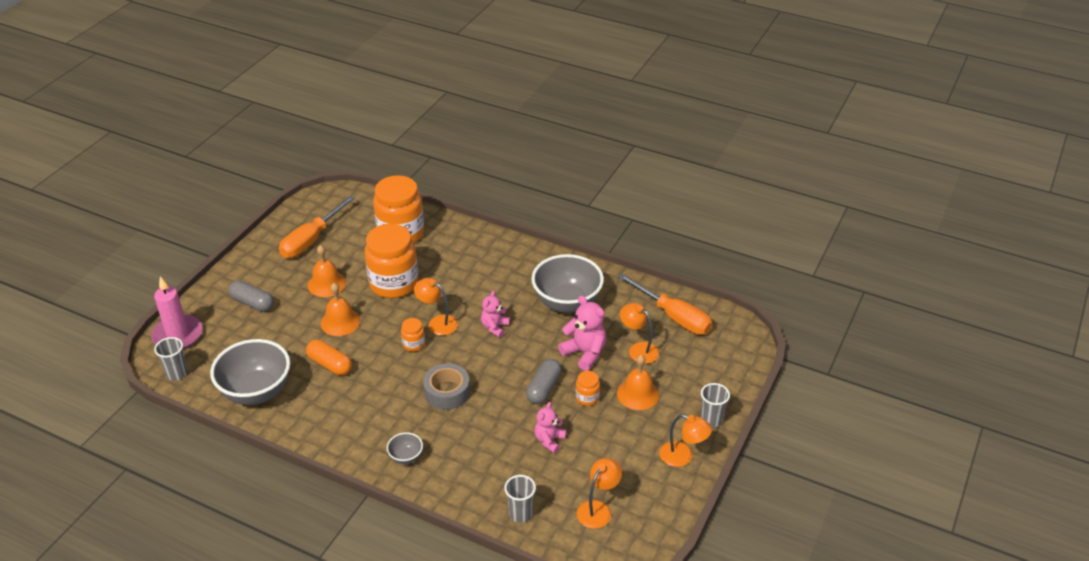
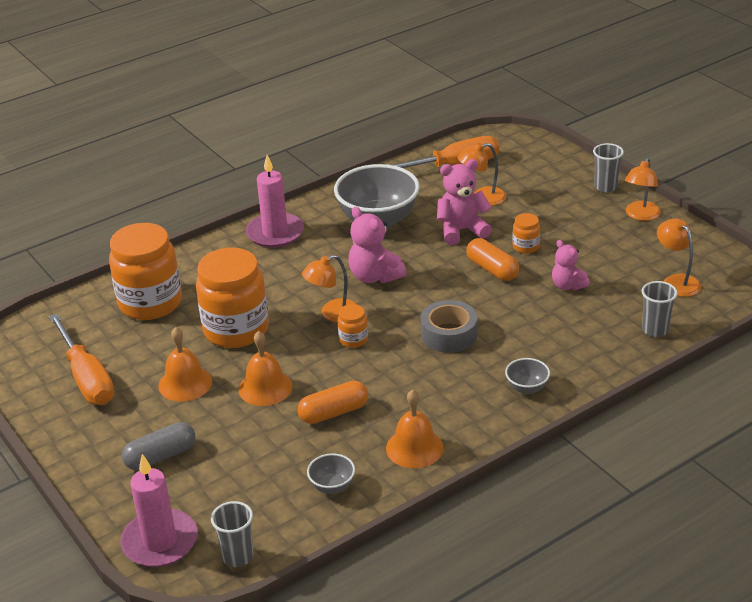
camera: 60 degrees left, 5 degrees down
(256, 392) = (332, 486): grey bowl -> grey bowl, size x0.44
(495, 327) = (375, 276): pink teddy bear -> pink teddy bear, size x1.54
(516, 257) = (275, 233): none -> pink candle
(544, 388) = (492, 269): grey capsule -> orange capsule
(638, 394) = (542, 216): orange bell -> orange bell (414, 448)
(683, 457) = (640, 215): orange lamp -> orange lamp turned 150 degrees clockwise

